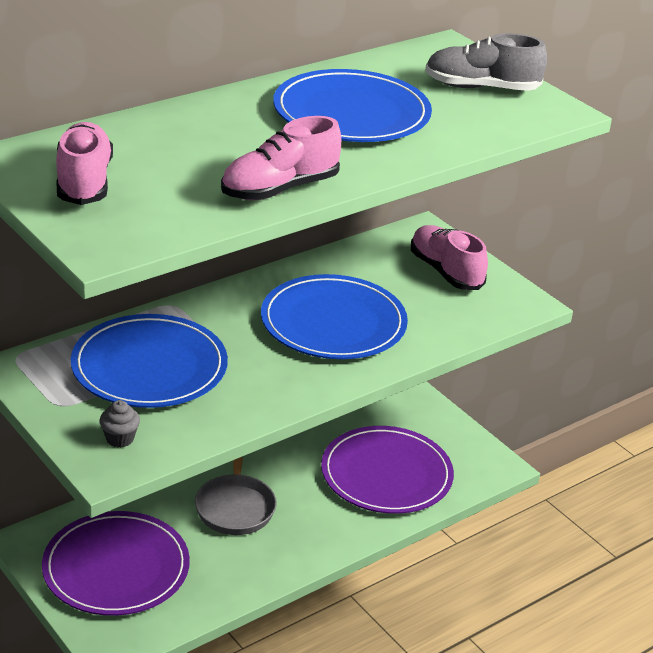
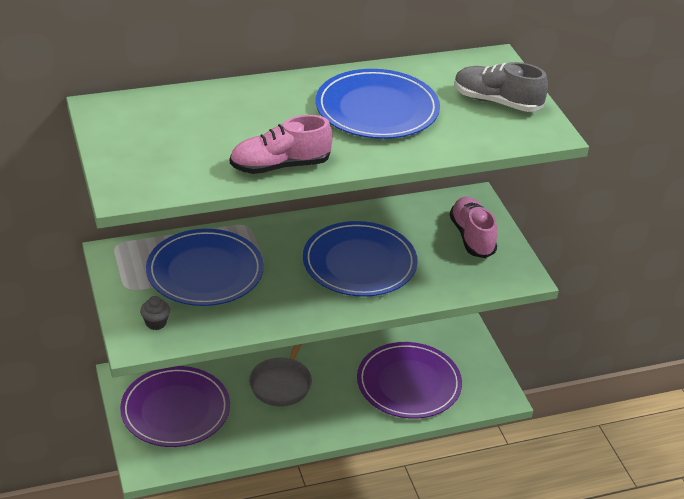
camera: 20 degrees right, 5 degrees up
(84, 182) = (143, 136): pink shoe -> none

